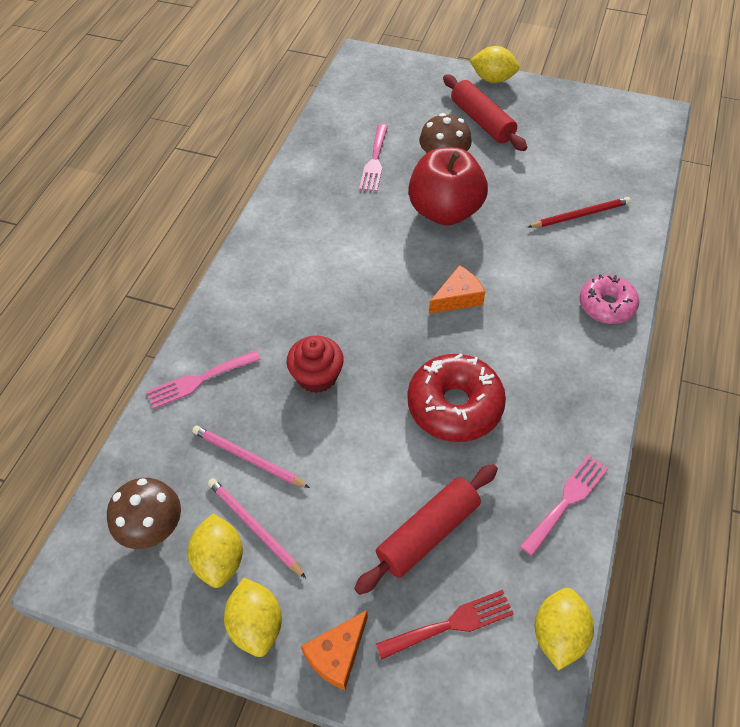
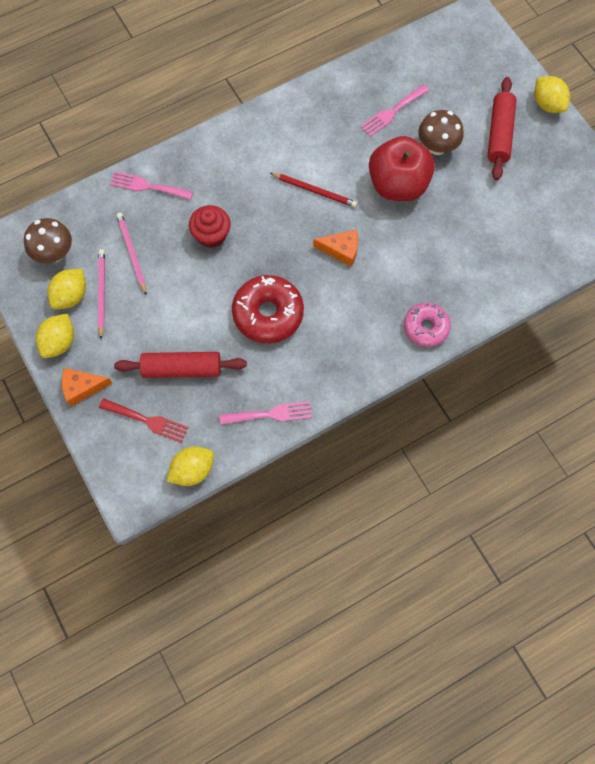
camera: 40 degrees right, 15 degrees up
(580, 215) = (483, 255): red pencil -> red pencil (314, 191)

